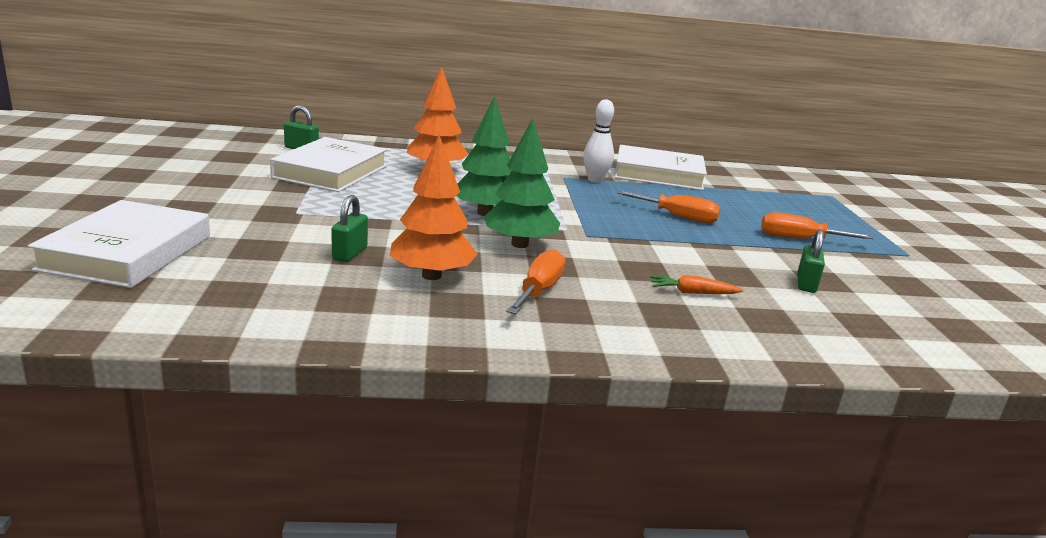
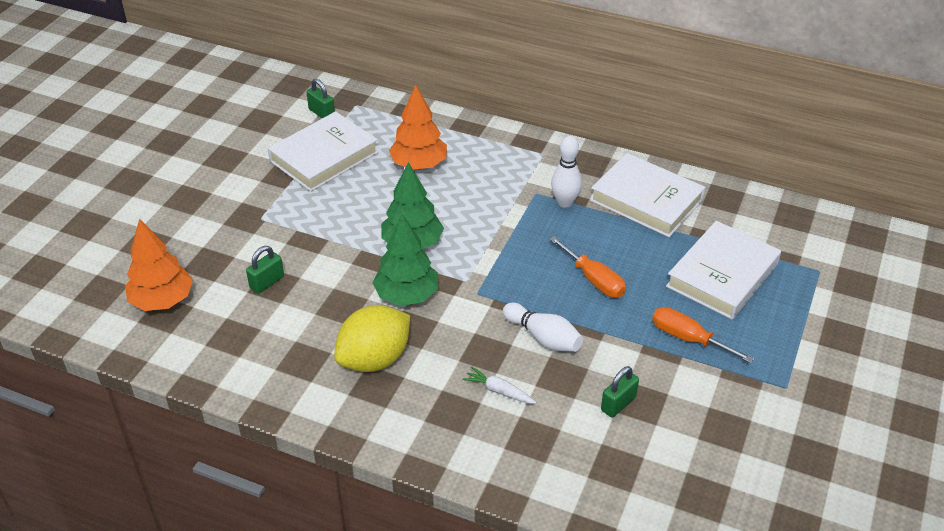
camera: 30 degrees right, 20 degrees up
(128, 252) = (123, 253): white book -> white book (722, 275)
(431, 275) = (307, 323): orange tree -> orange tree (162, 300)
(539, 290) = (374, 359): orange screwdriver -> yellow lemon
(684, 254) = (543, 337): none -> white bowling pin
(692, 293) = (499, 391): orange carrot -> white carrot

